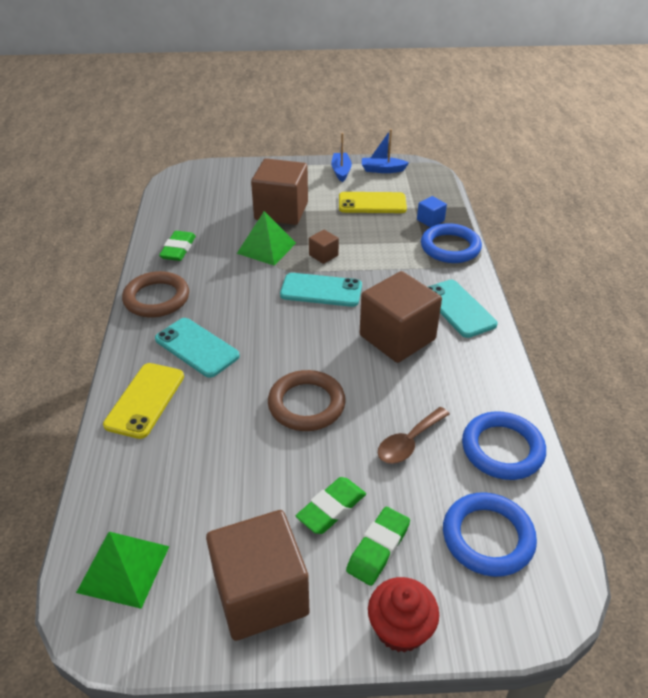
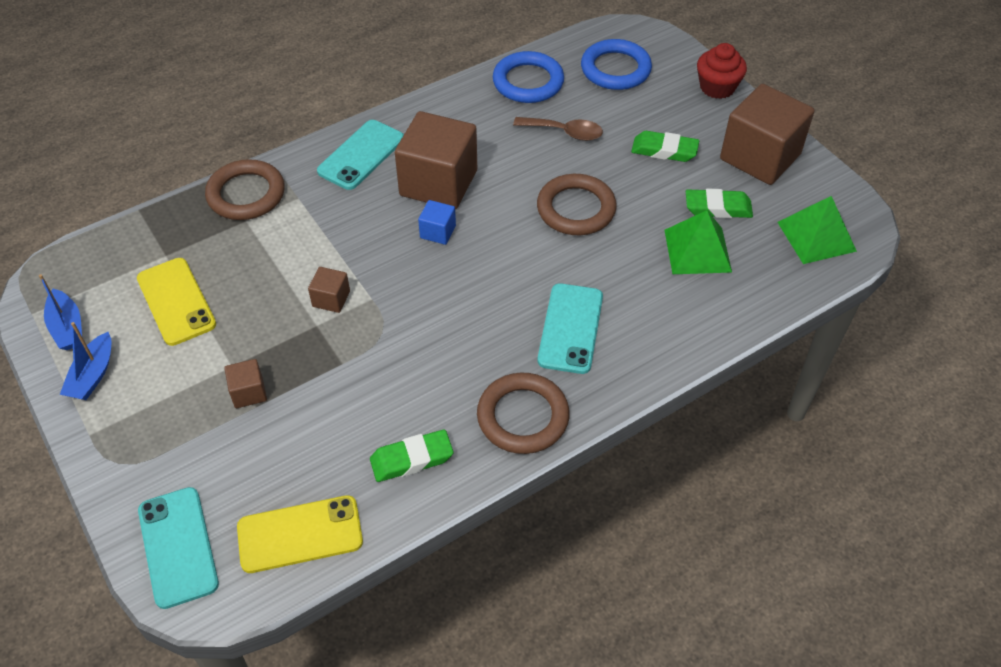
camera: 120 degrees left, 10 degrees up
(145, 400) = (668, 326): yellow phone -> yellow phone (300, 534)
(266, 248) = (349, 363): green pyramid -> green pyramid (697, 250)
(281, 211) = (248, 392): brown cube -> brown cube, size x0.44
(321, 290) = (402, 271): turquoise phone -> turquoise phone (178, 547)
(341, 171) = (93, 375): blue boat -> blue boat turned 45 degrees counterclockwise
(378, 548) = (673, 115): green eraser -> green eraser (718, 208)
(430, 220) = (192, 230): blue cube -> blue cube (438, 232)
(450, 247) = (246, 194): blue ring -> brown ring

